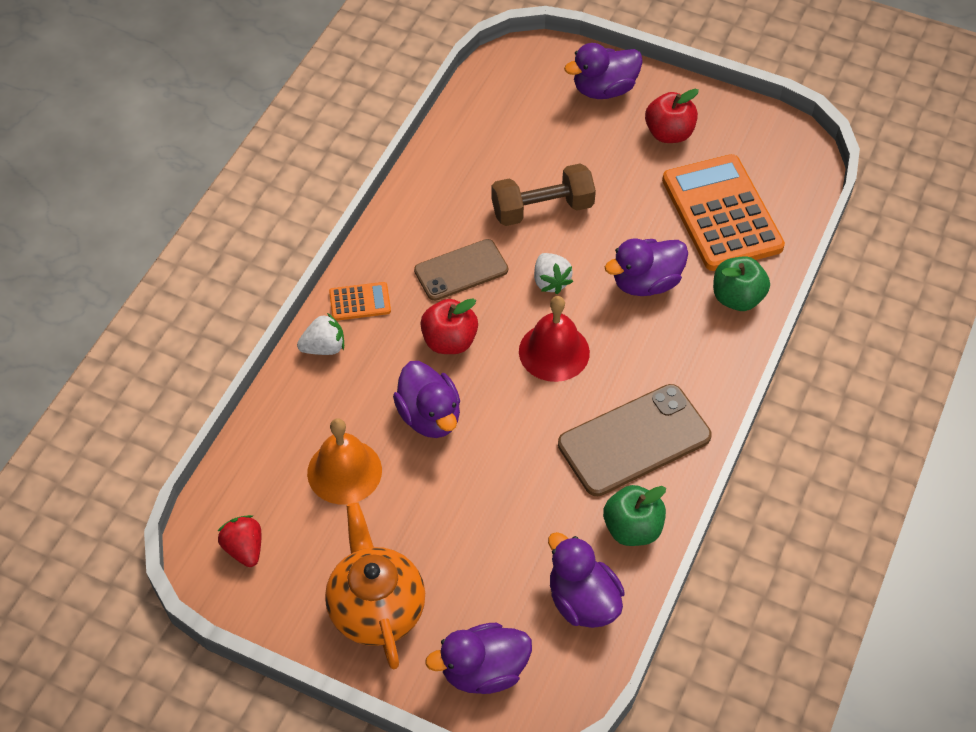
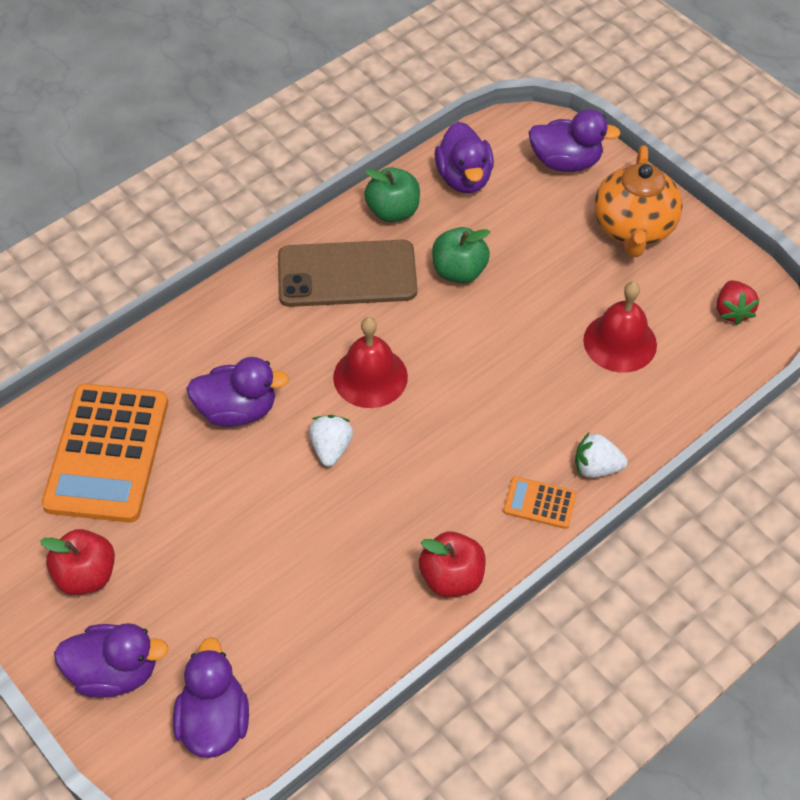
camera: 155 degrees left, 0 degrees up
(344, 471) = (620, 342): orange bell -> red bell
(429, 416) = (520, 361): purple duck -> purple duck (214, 721)
(449, 341) = (466, 425): red apple -> red apple (452, 577)
(461, 270) = (416, 497): brown phone -> none
(542, 209) = (289, 536): brown dumbbell -> none
(737, 298) = (162, 361): green apple -> green apple (459, 271)

